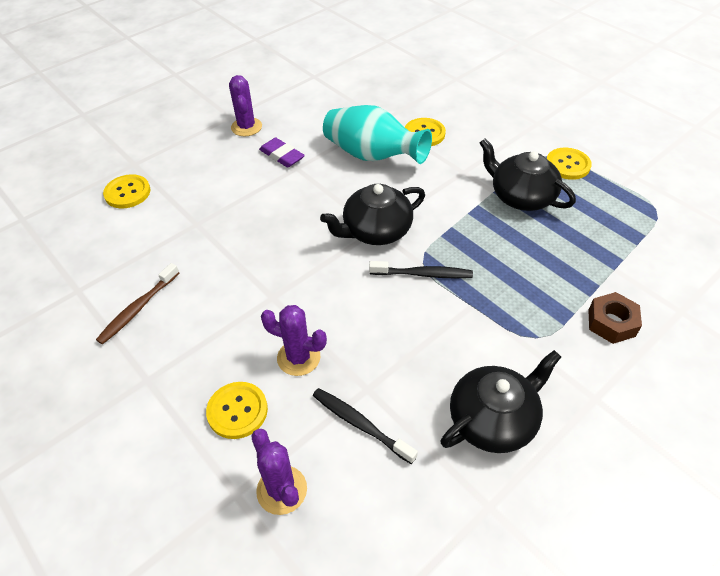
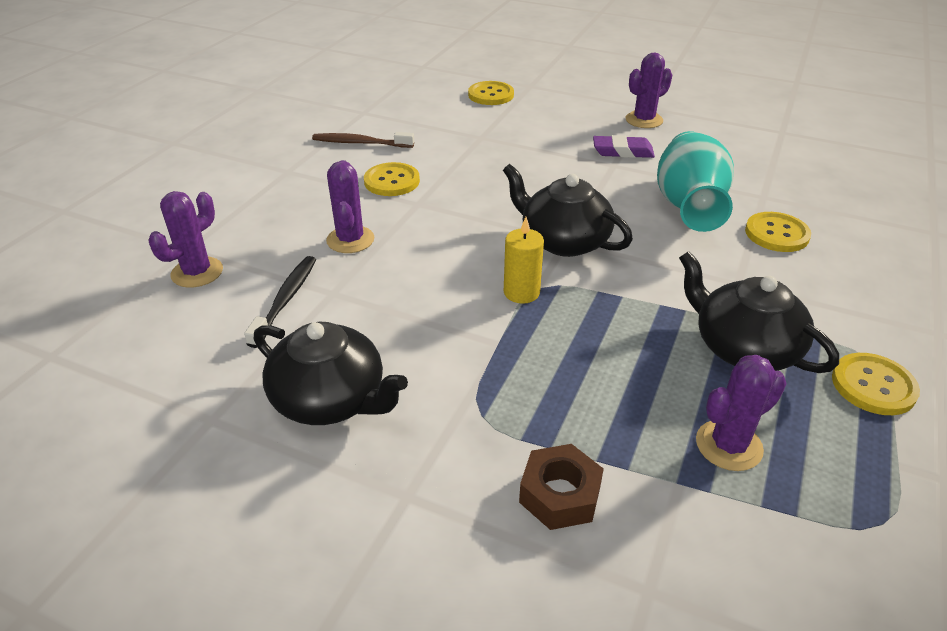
camera: 65 degrees right, 10 degrees down
(237, 411) = (273, 224): yellow button -> yellow button (392, 181)
(282, 155) = (622, 151): purple eraser -> purple eraser turned 75 degrees clockwise
(423, 274) = (521, 292): black toothbrush -> yellow candle
(521, 196) = (743, 348): black teapot -> black teapot turned 60 degrees counterclockwise
(593, 238) = (728, 445): none -> purple cactus

